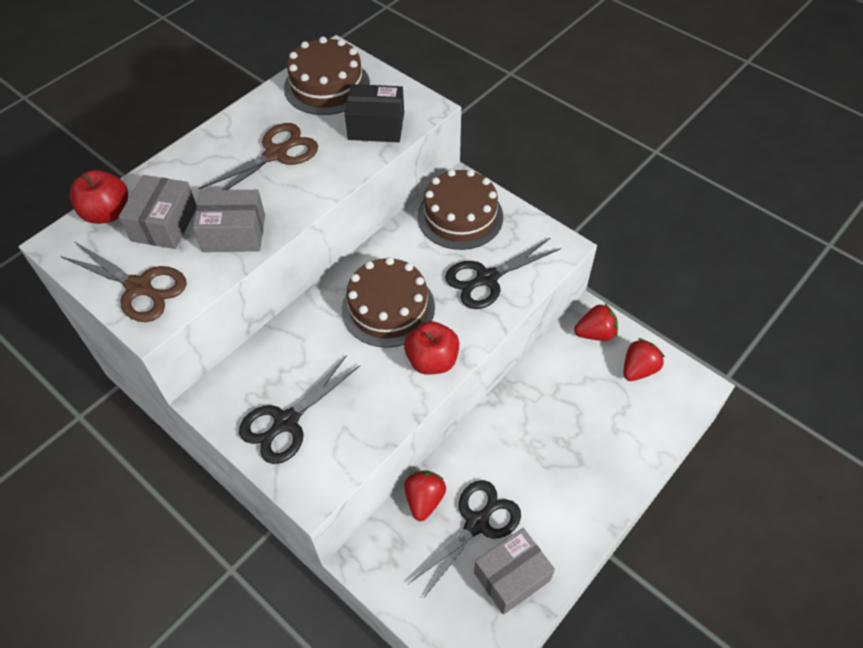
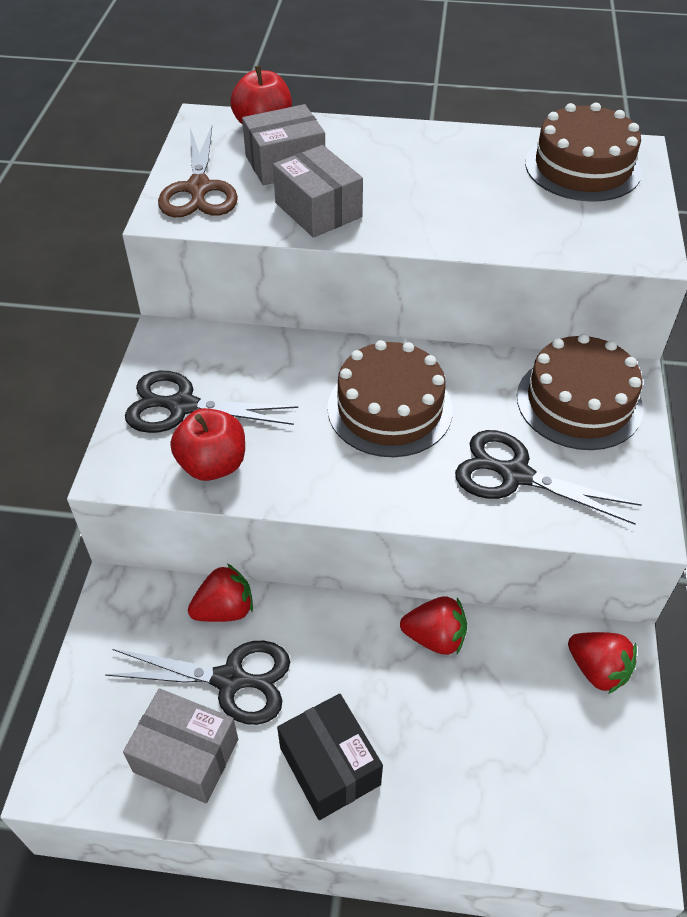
camera: 55 degrees right, 5 degrees down
(276, 154) = (447, 183): brown scissors -> none
(376, 126) = (572, 229): black box -> black box (330, 766)
(432, 361) = (354, 484): red apple -> red apple (213, 465)
(638, 369) = (590, 754): red strawberry -> red strawberry (435, 637)

